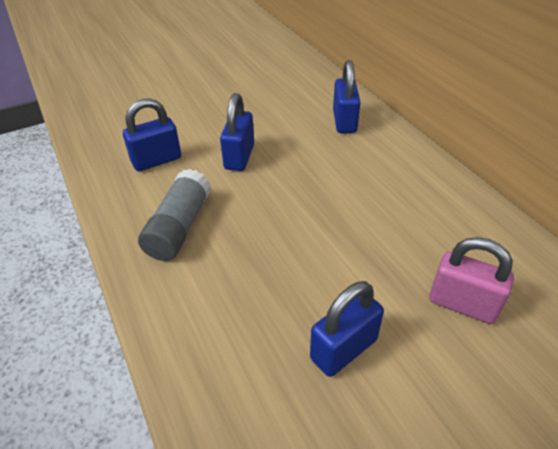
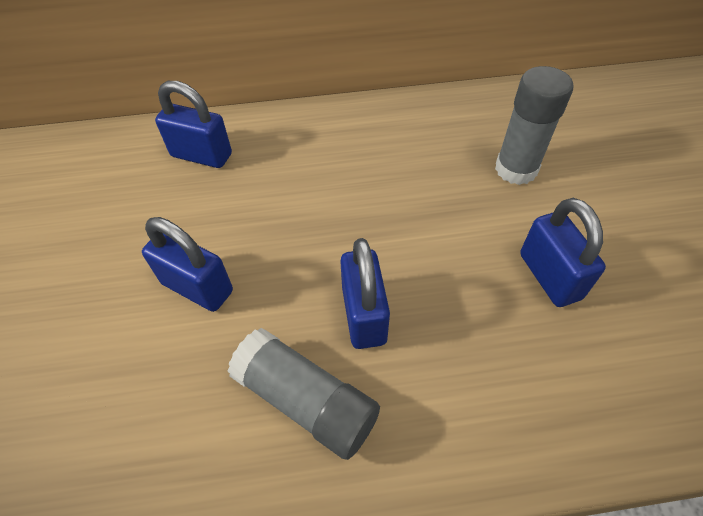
camera: 70 degrees left, 10 degrees up
(156, 160) = (131, 406): blue padlock -> blue padlock (364, 315)
(462, 304) = (516, 169): pink padlock -> grey glue stick

